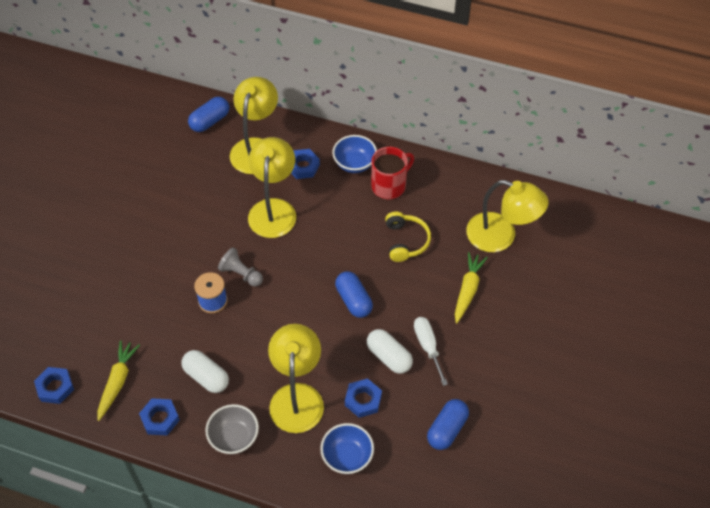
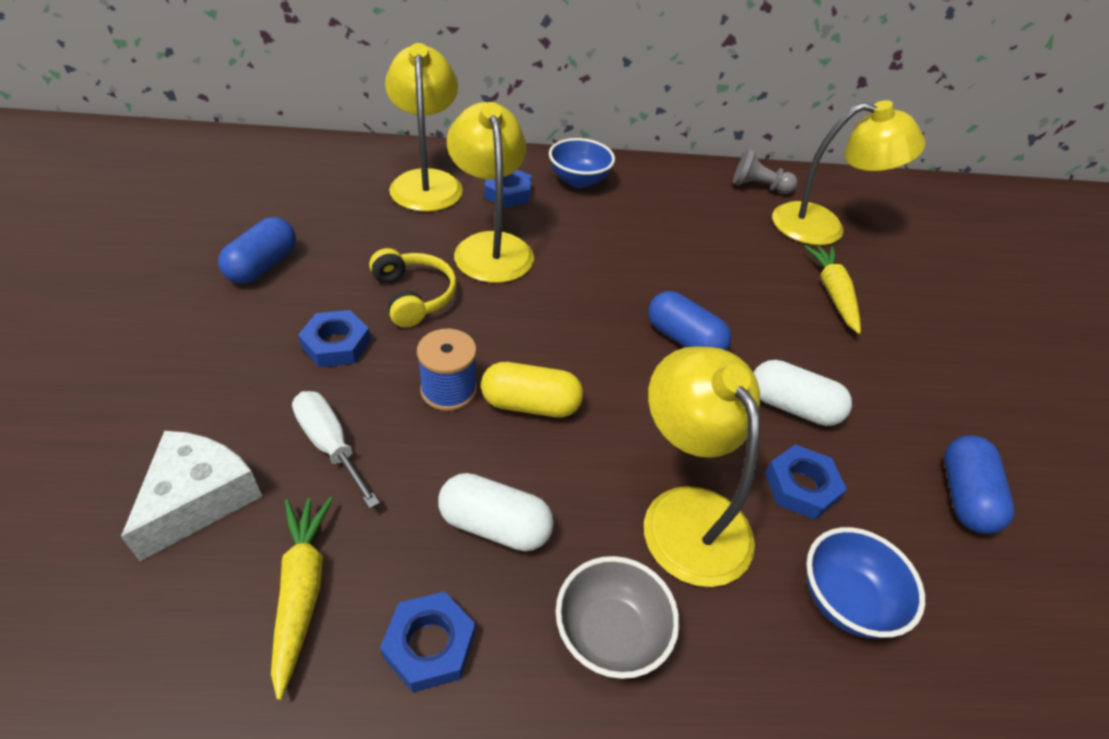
camera: 25 degrees left, 10 degrees down
(55, 387) = (143, 649): blue nut -> blue nut (336, 344)
(86, 329) = (198, 499): none -> white cheese
(210, 121) = (341, 162): blue capsule -> blue capsule (263, 266)
(241, 274) = (480, 339): grey pawn -> grey pawn (758, 187)
(250, 319) = (530, 404): none -> yellow capsule
(389, 186) = (641, 196): red mug -> none
(406, 241) = (706, 252): yellow headphones -> yellow headphones (414, 296)
(428, 346) = (837, 378): white screwdriver -> white screwdriver (330, 445)

